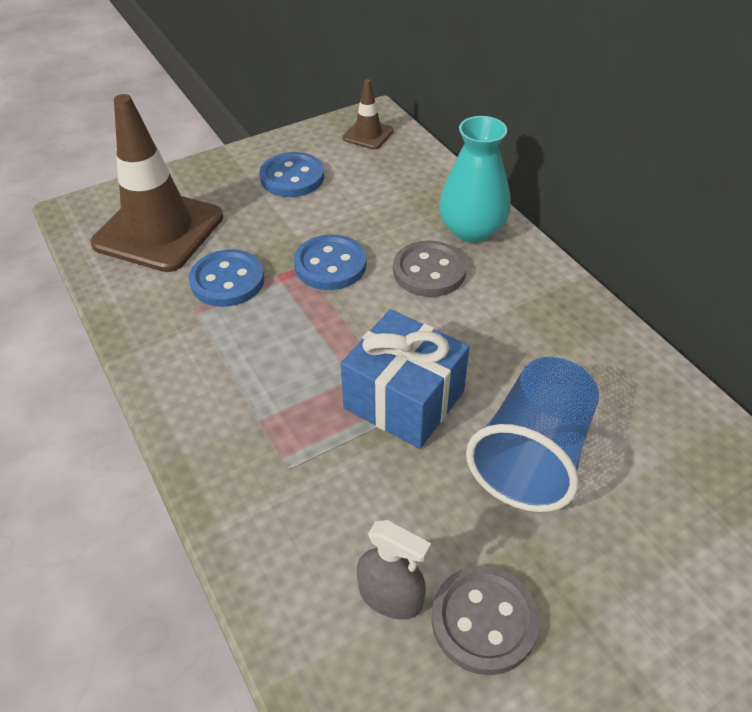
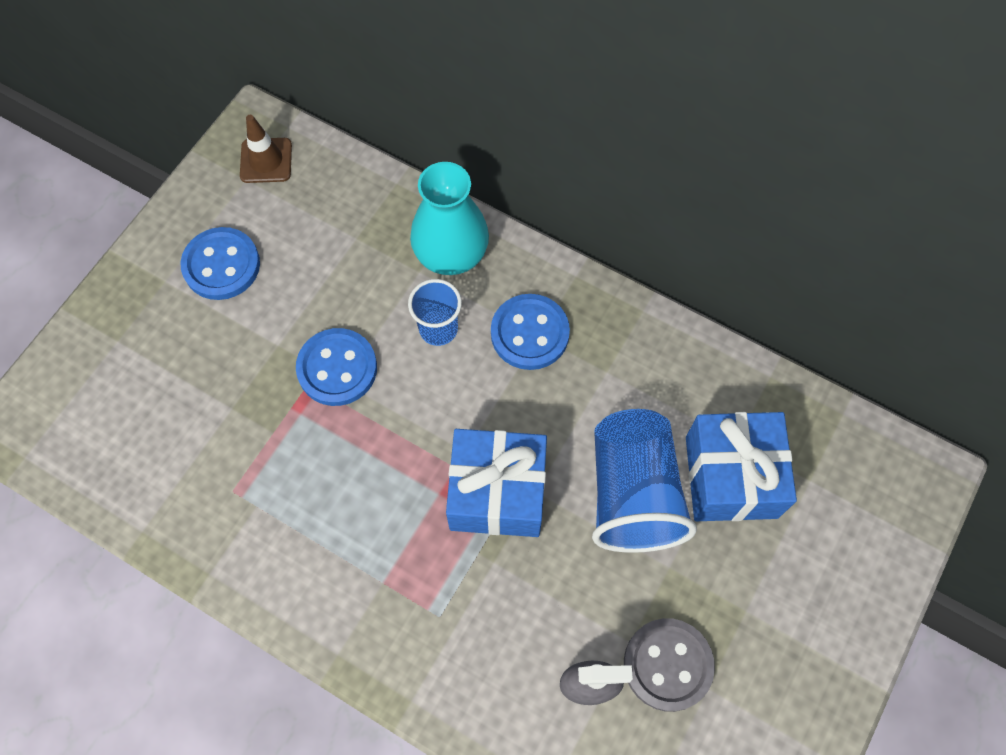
camera: 30 degrees left, 20 degrees up
(158, 230) = (125, 411): brown traffic cone -> none
(227, 281) = (246, 440): blue button -> blue button (529, 333)
(429, 271) = (438, 329): grey button -> blue cup
(644, 487) = (731, 477): none -> blue gift

